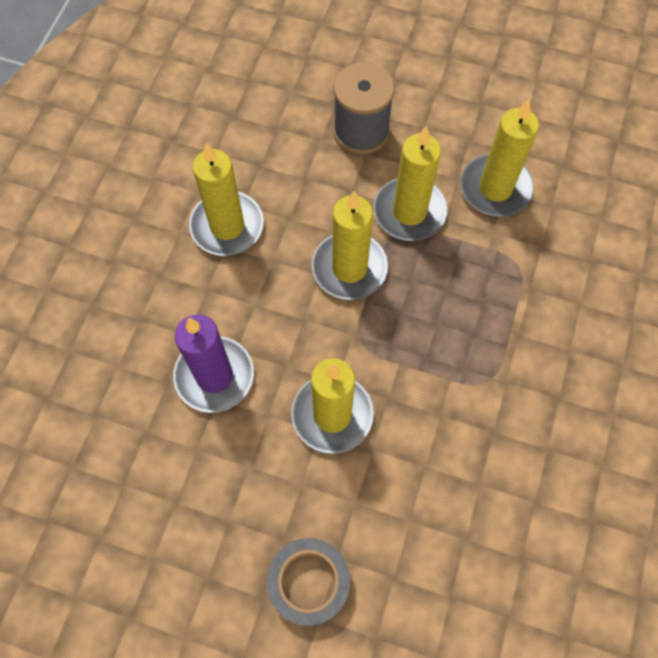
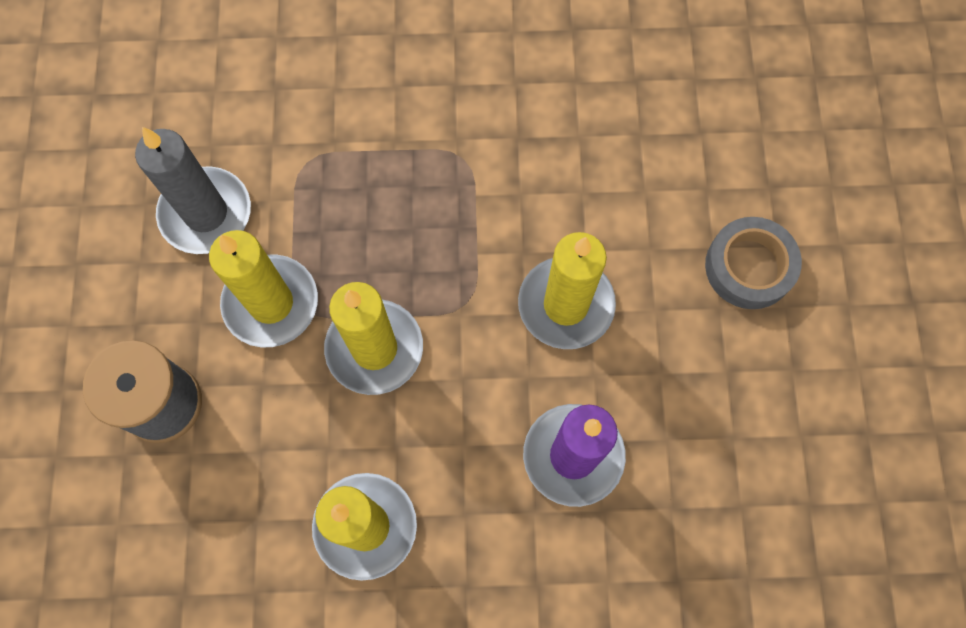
camera: 110 degrees left, 5 degrees up
(495, 188) = (206, 213): yellow candle -> grey candle

